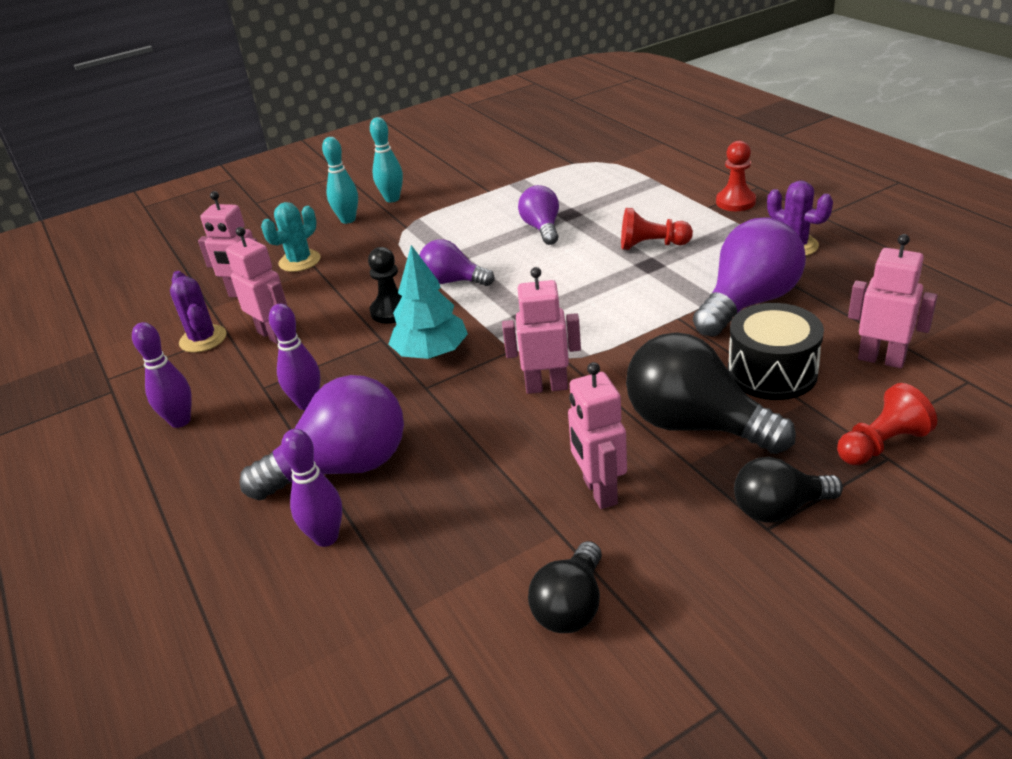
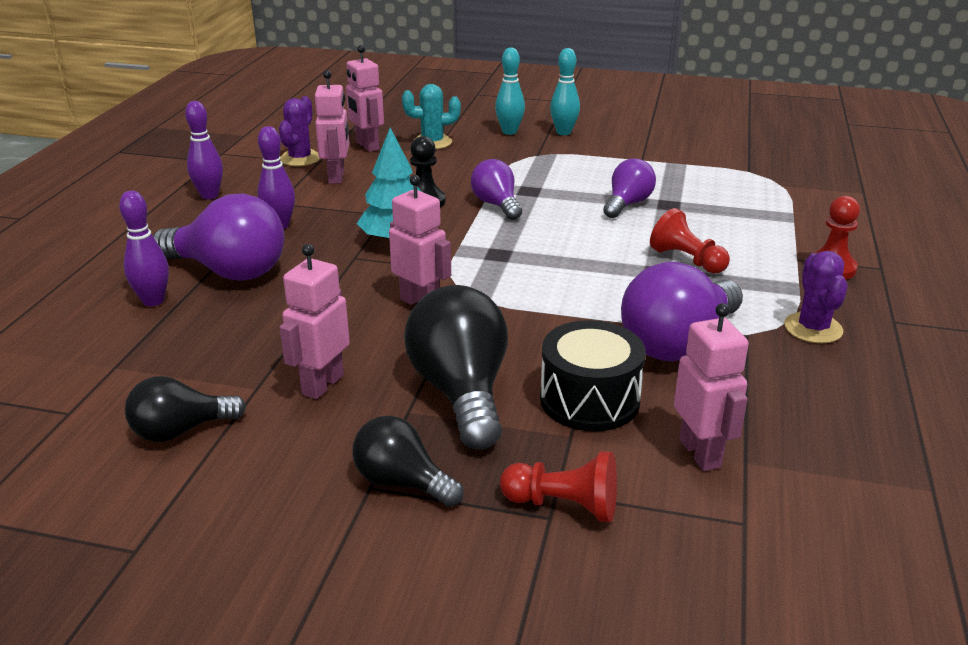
camera: 40 degrees right, 5 degrees down
(749, 302) = (678, 343): purple light bulb -> purple light bulb turned 135 degrees clockwise

